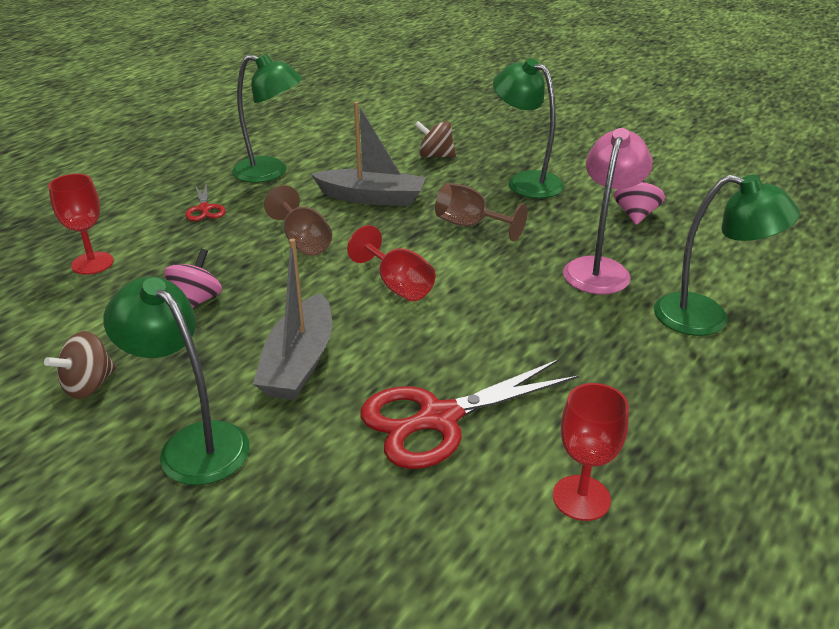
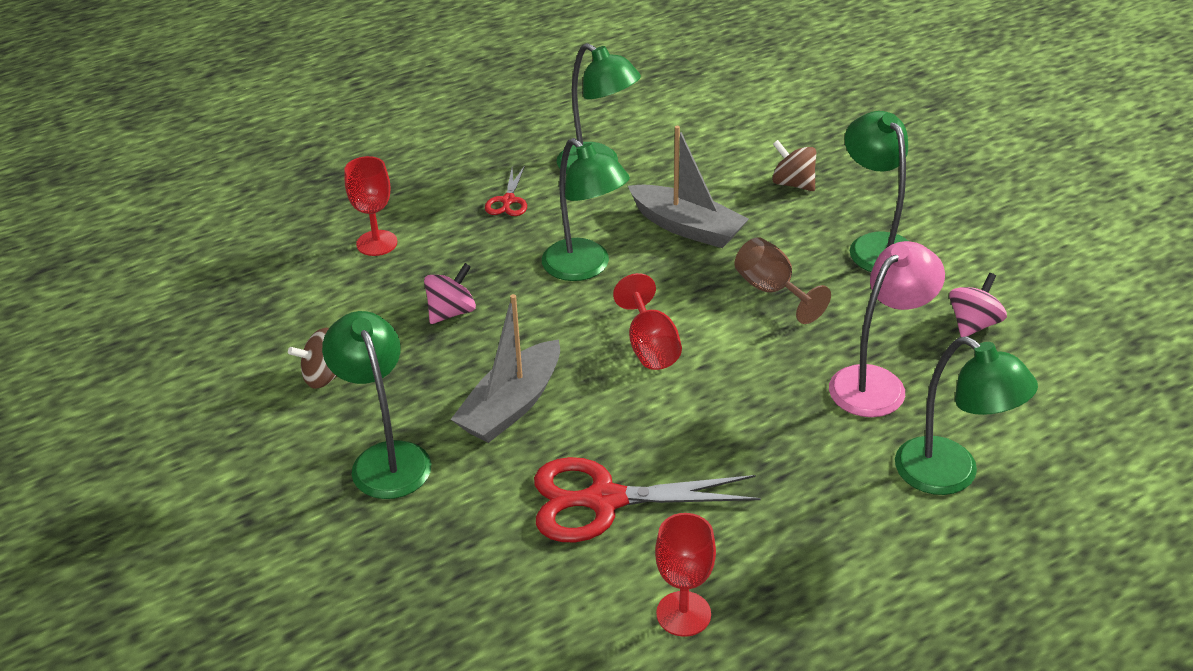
camera: 25 degrees right, 5 degrees up
(303, 242) = (585, 268): brown goblet -> green lamp

